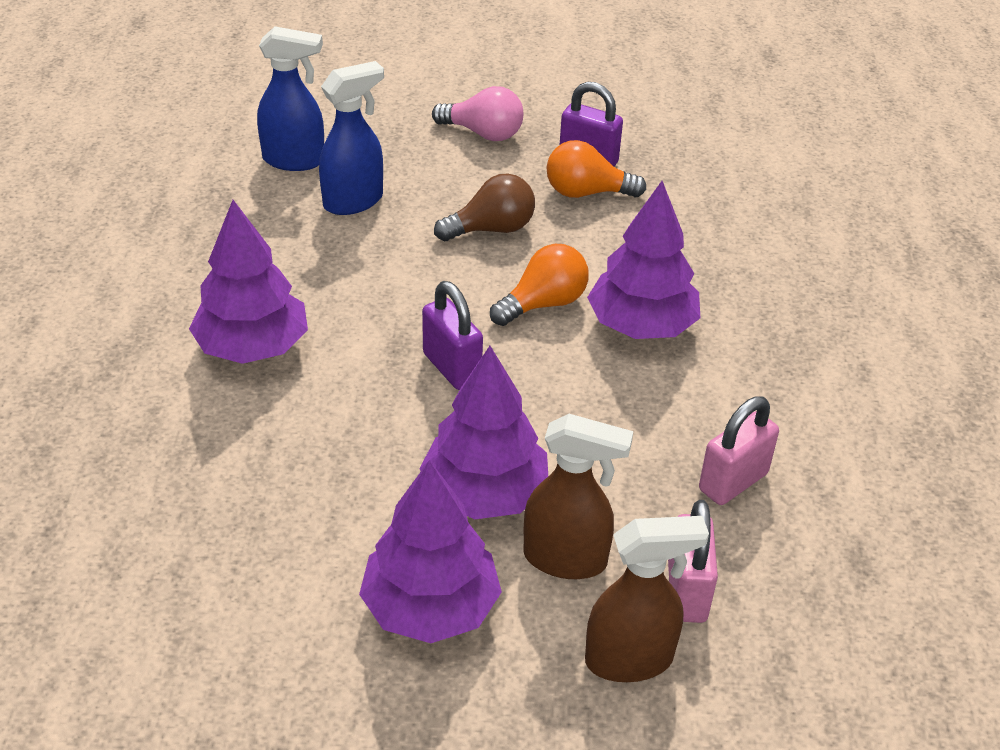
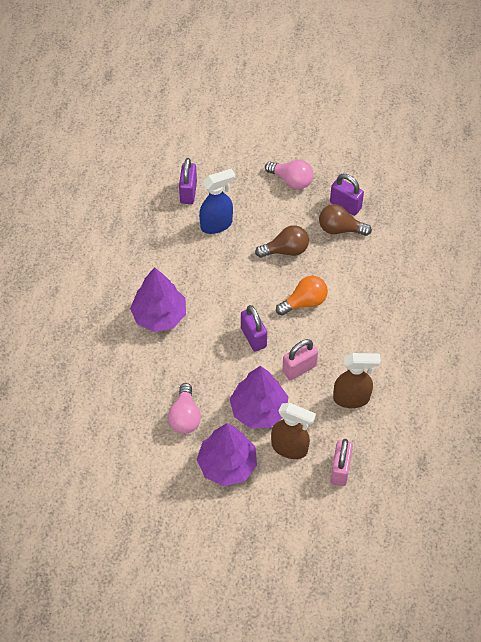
camera: 10 degrees right, 15 degrees up
(294, 160) = (188, 192): blue spray bottle -> purple padlock
(323, 521) = (185, 417): none -> pink light bulb
(586, 192) = (340, 229): orange light bulb -> brown light bulb
(630, 659) = (308, 499): brown spray bottle -> brown spray bottle (352, 398)
(641, 325) = (351, 320): purple tree -> none
(733, 482) = (374, 416): pink padlock -> pink padlock (299, 368)

